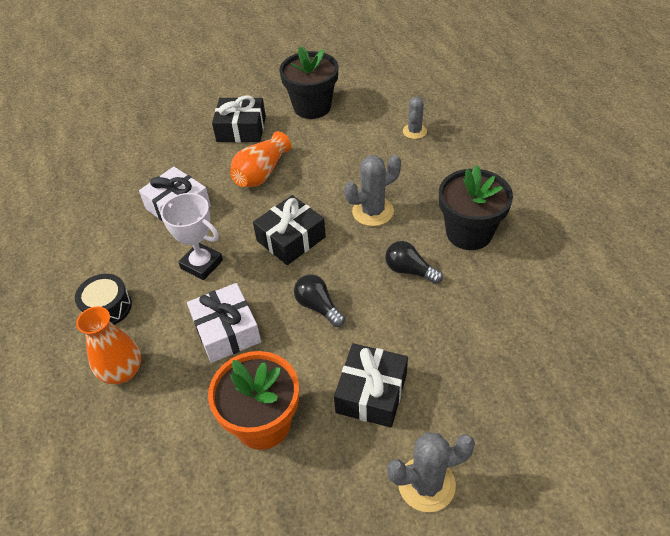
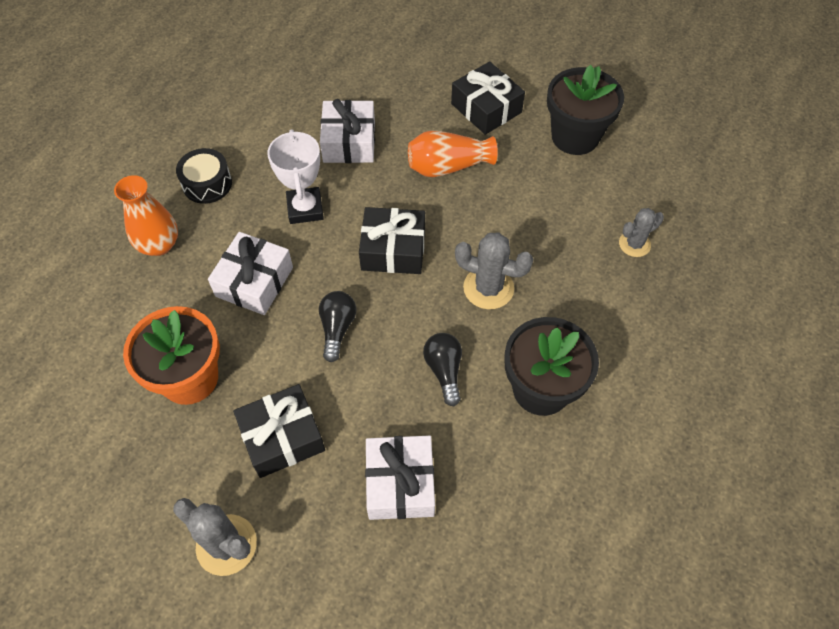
camera: 45 degrees right, 10 degrees up
(470, 346) = (400, 483): none -> white gift

